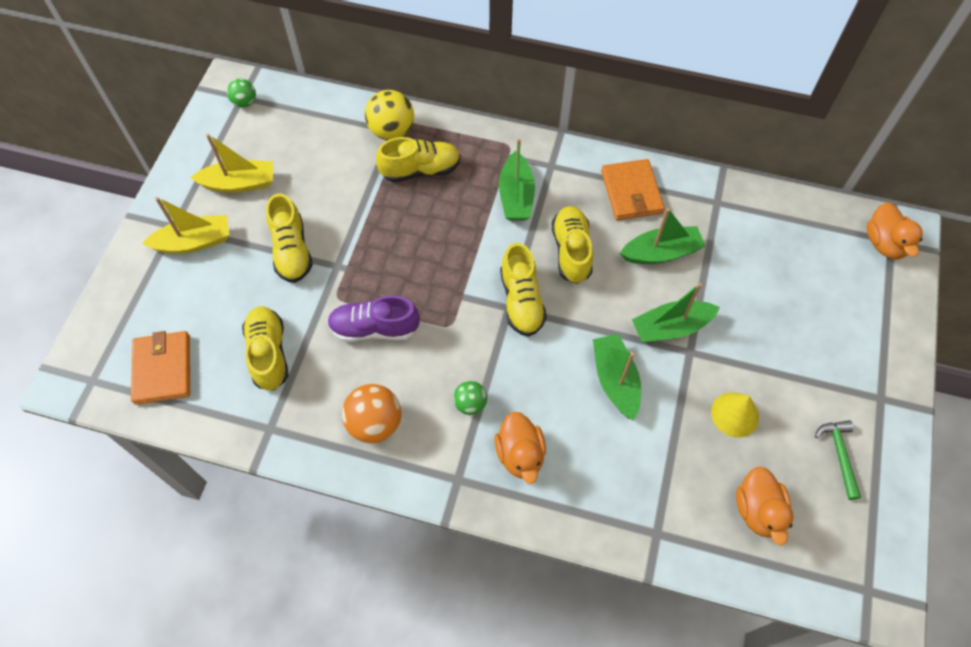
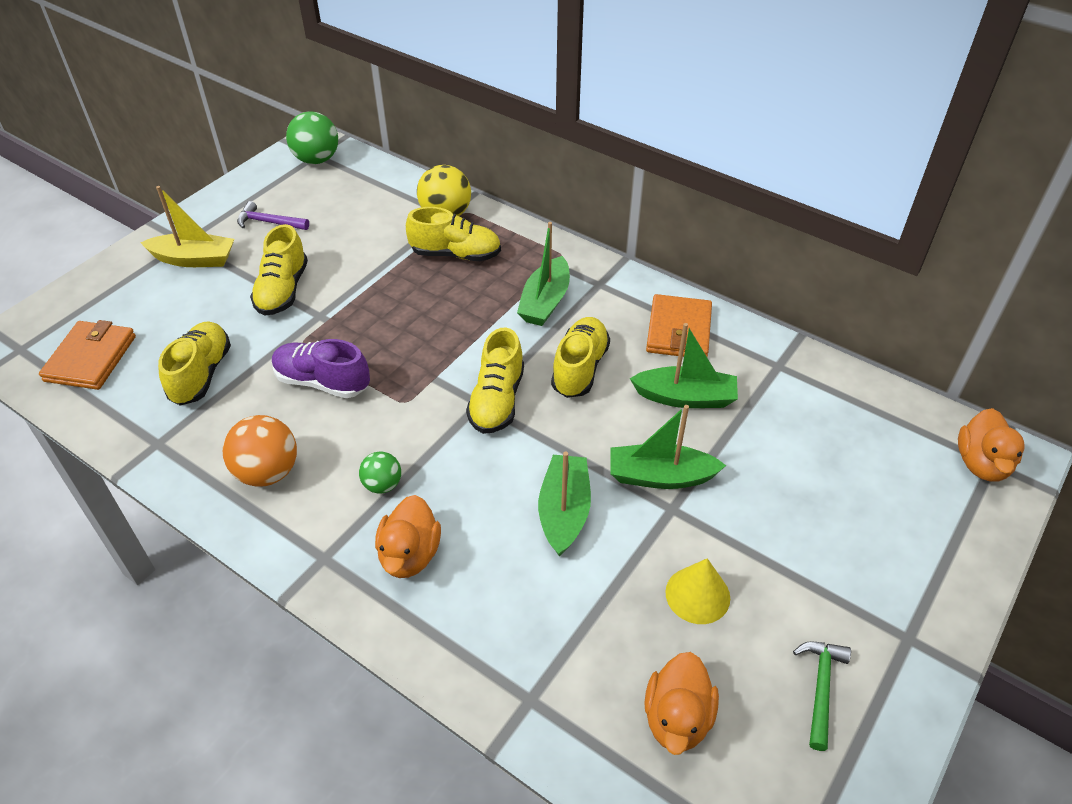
camera: 20 degrees right, 15 degrees down
(239, 183) = (269, 222): yellow boat -> purple hammer
(245, 102) = (316, 159): green ball -> green ball, size x1.70

